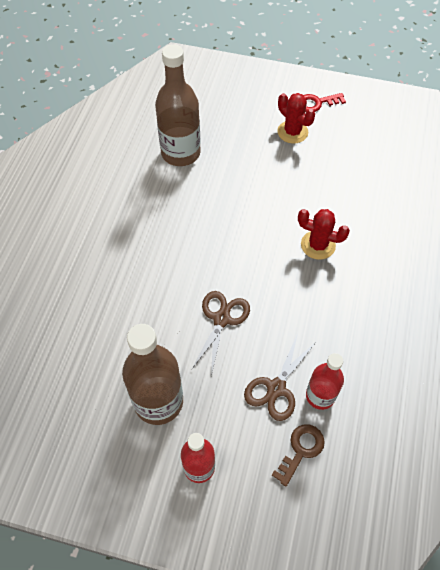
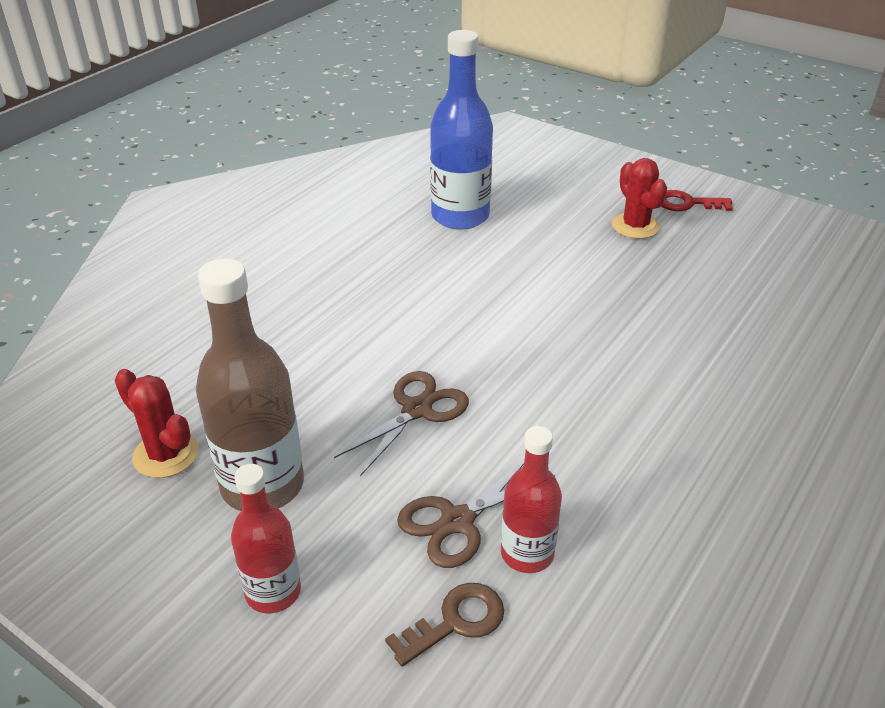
camera: 20 degrees right, 20 degrees down
(180, 153) = (460, 216): brown bottle -> blue bottle
(318, 245) = (615, 358): red cactus -> red cactus (166, 454)

